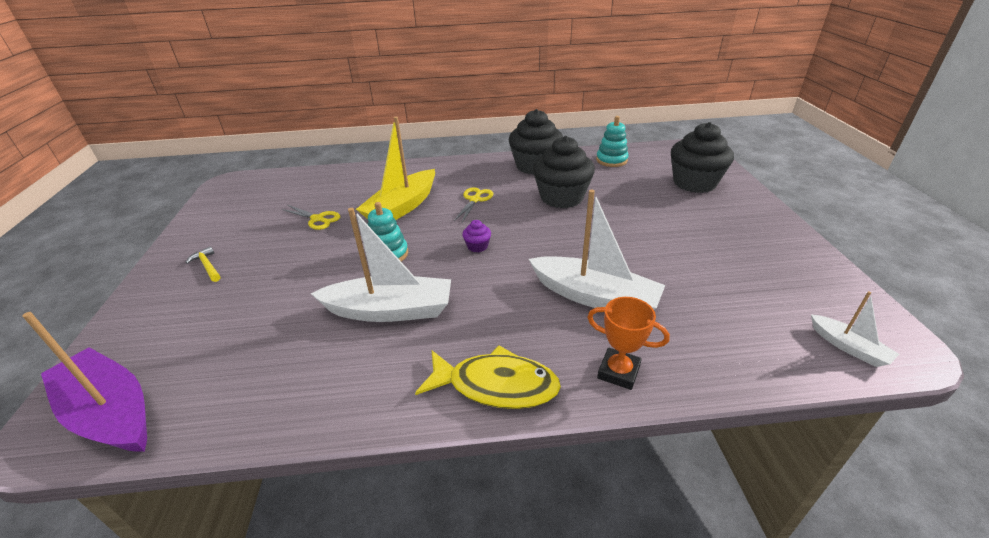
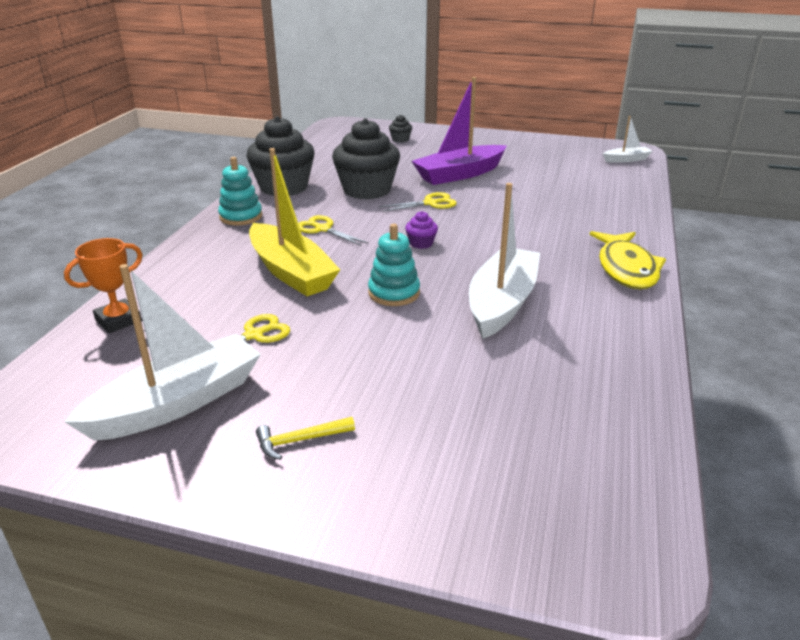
camera: 70 degrees left, 5 degrees down
(110, 412) = (600, 508): purple boat -> purple boat (459, 174)
(496, 385) = (626, 269): yellow fish -> yellow fish turned 150 degrees clockwise
(561, 232) = (430, 203): none -> yellow scissors
(595, 297) = (536, 212): white boat -> white boat (177, 403)
(611, 160) = (319, 155): turquoise stacking toy -> turquoise stacking toy (241, 216)
(618, 372) = (626, 224): orange trophy -> orange trophy (118, 320)
(694, 183) = (400, 140): black cupcake -> black cupcake, size x0.42

